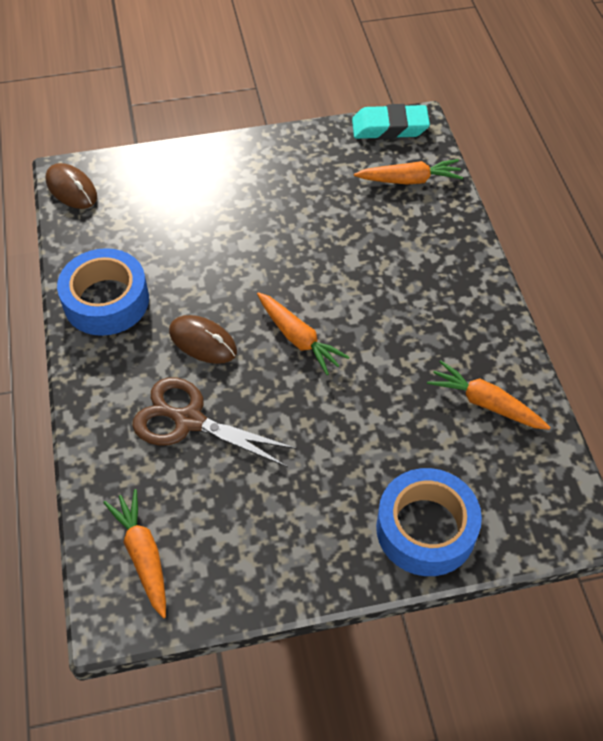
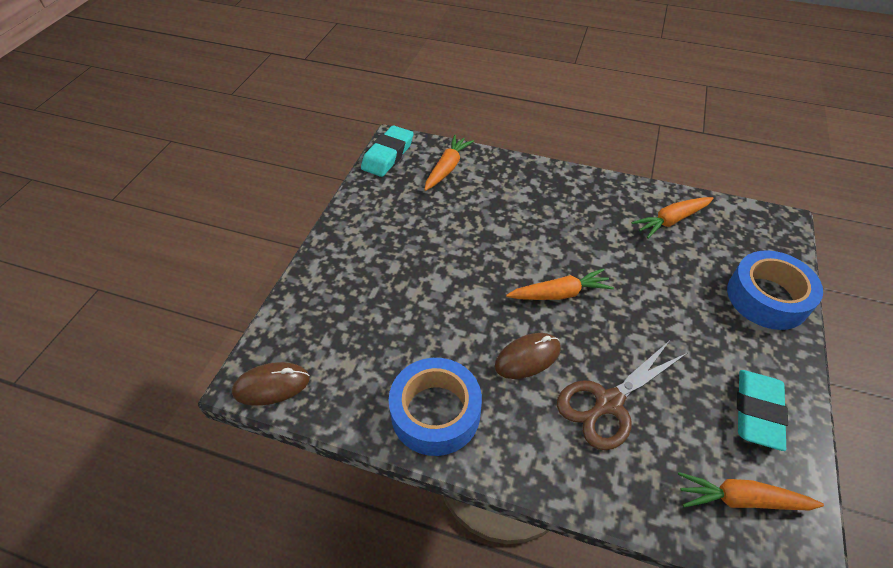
camera: 60 degrees left, 5 degrees down
(252, 550) = (757, 412): none -> turquoise eraser

